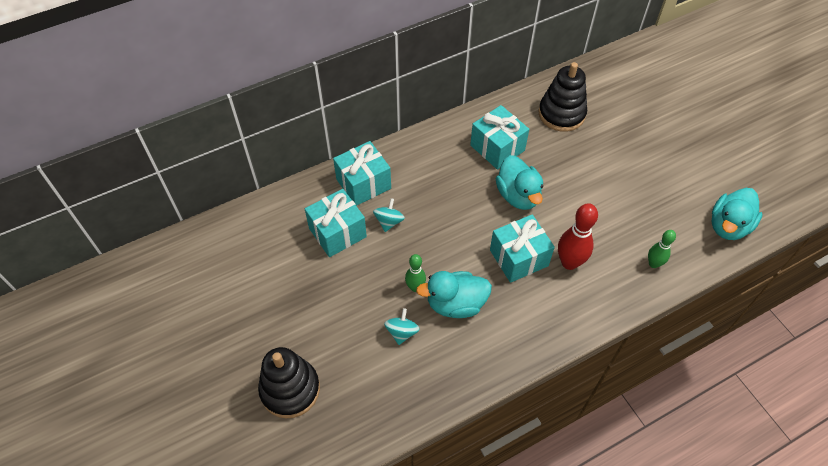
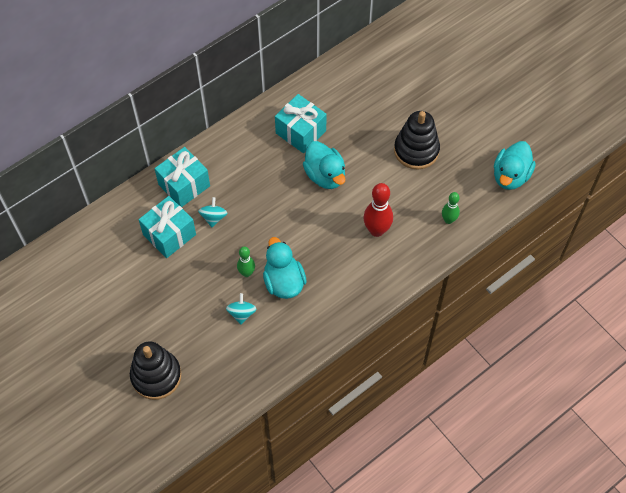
camera: 10 degrees left, 5 degrees up
(455, 304) = (284, 282): turquoise duck -> turquoise duck turned 90 degrees clockwise
(519, 258) = (332, 233): turquoise gift -> none
(561, 114) = (355, 89): black stacking toy -> black stacking toy (416, 150)

